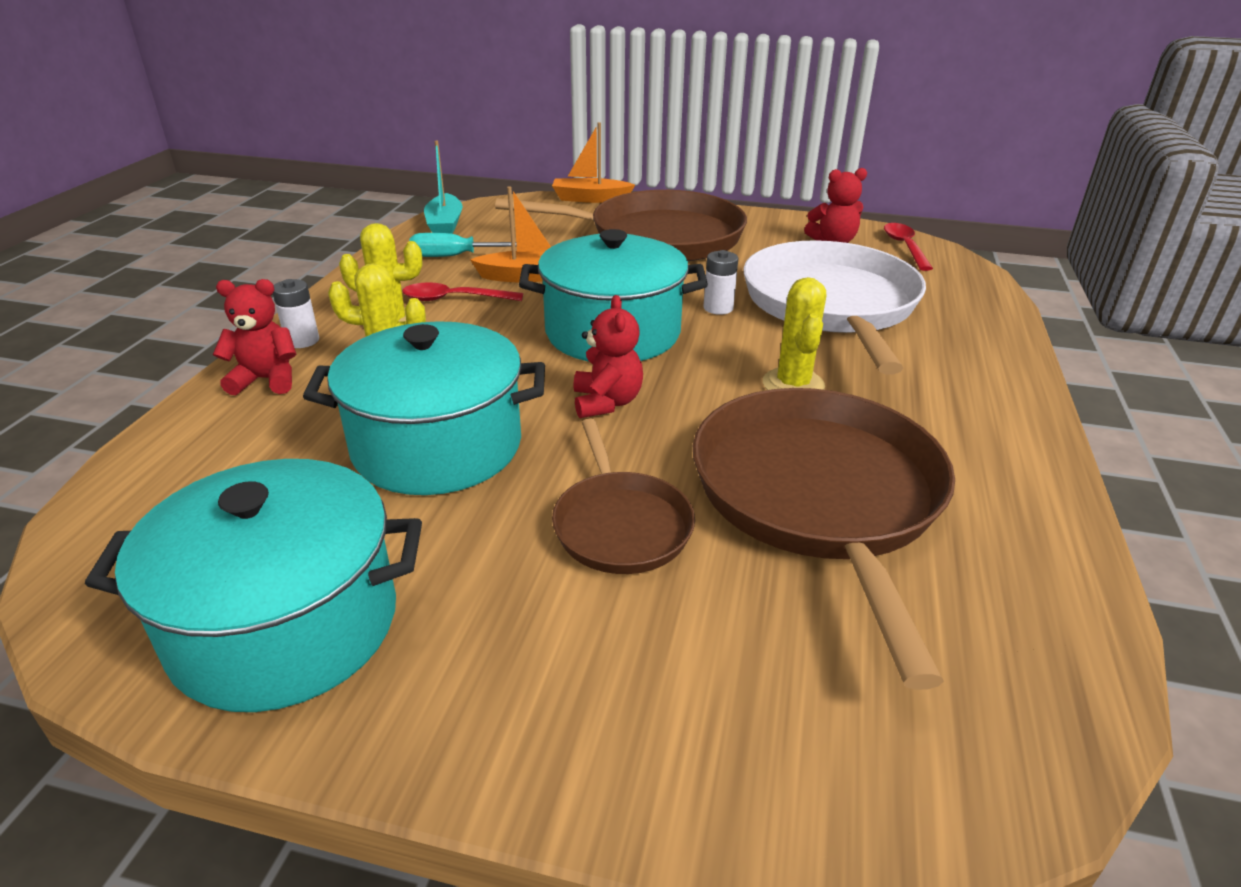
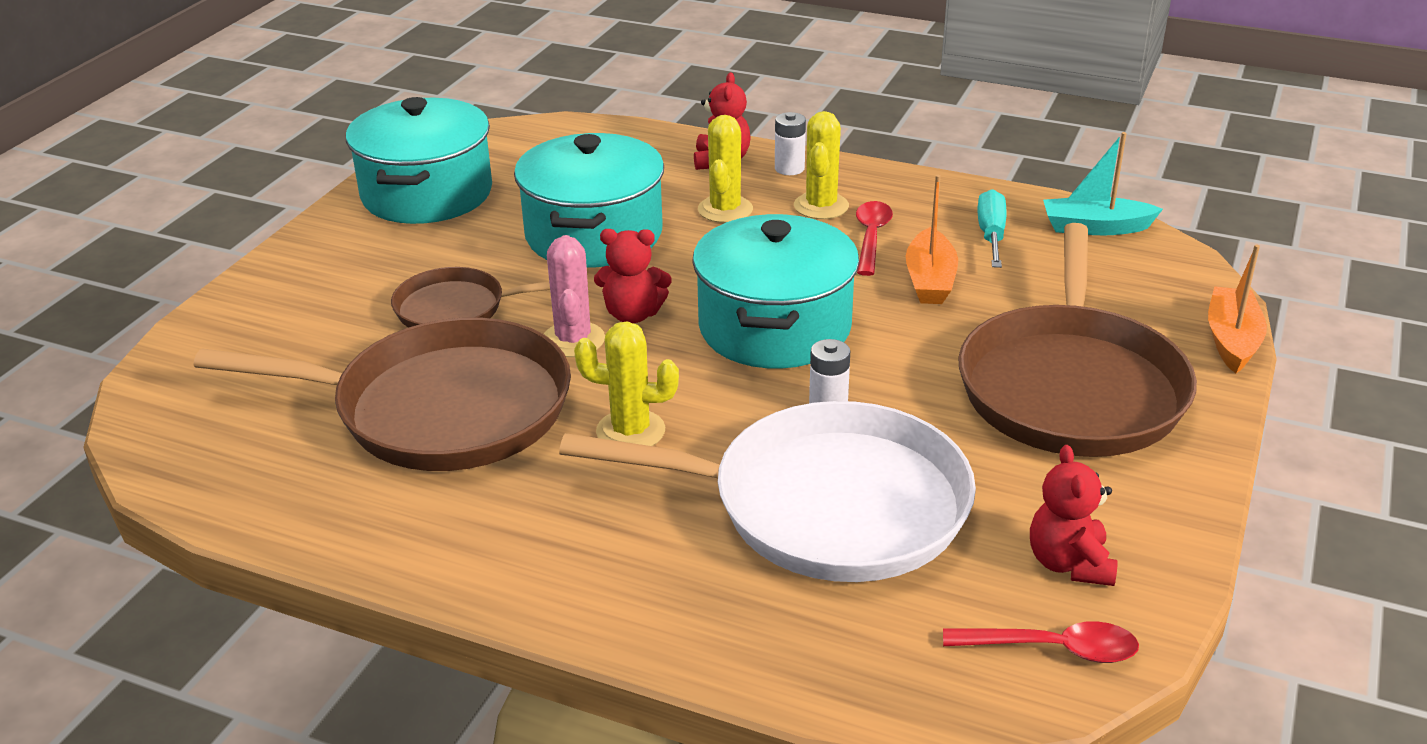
camera: 100 degrees right, 0 degrees up
(663, 431) = (573, 340): none -> pink cactus

